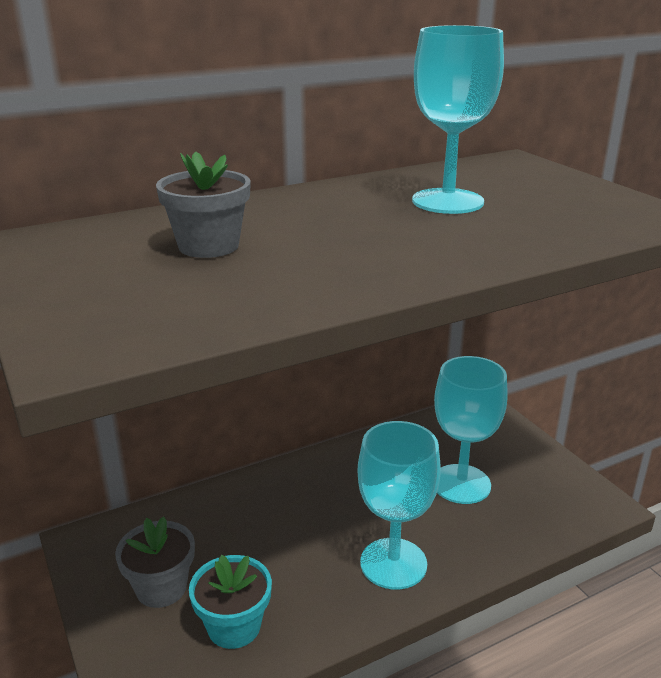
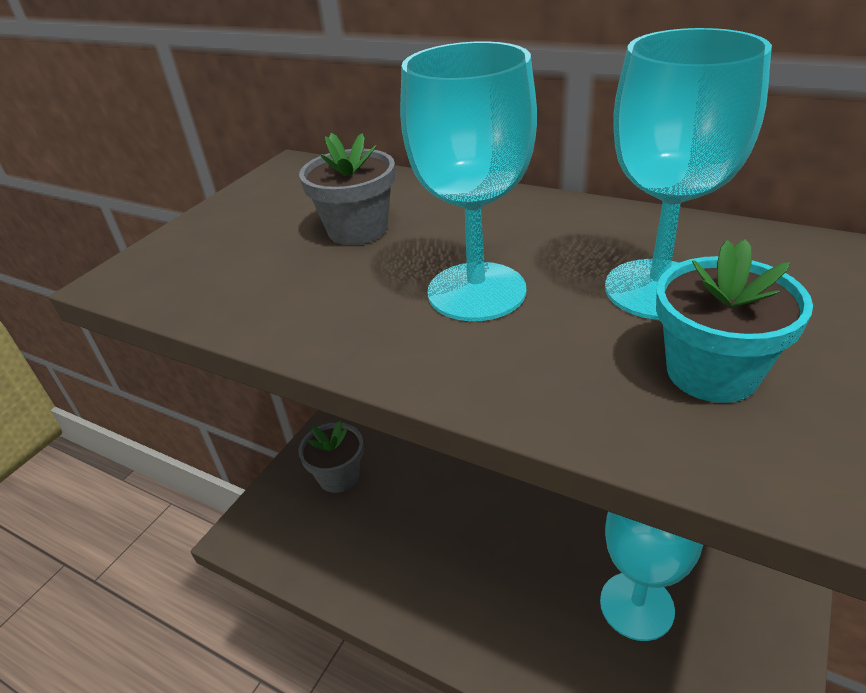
camera: 60 degrees right, 10 degrees up
(234, 626) = (333, 541): turquoise flower pot -> turquoise flower pot (712, 372)
(393, 563) = (476, 608): turquoise goblet -> turquoise goblet (476, 291)

